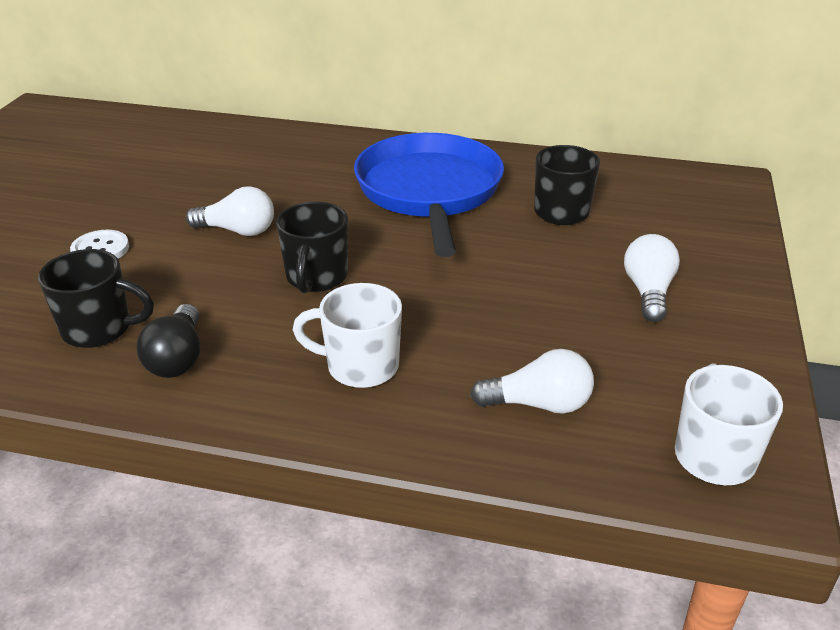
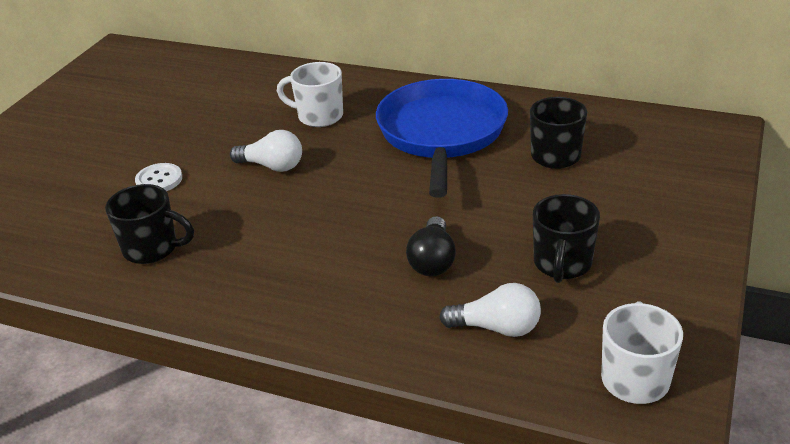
camera: 10 degrees right, 0 degrees up
(178, 358) = (211, 275): black light bulb -> black light bulb (433, 260)
(316, 278) = (331, 210): black mug -> black mug (562, 264)
(360, 366) = (355, 289): white mug -> white mug (319, 116)
(648, 292) = (615, 233): white light bulb -> none

